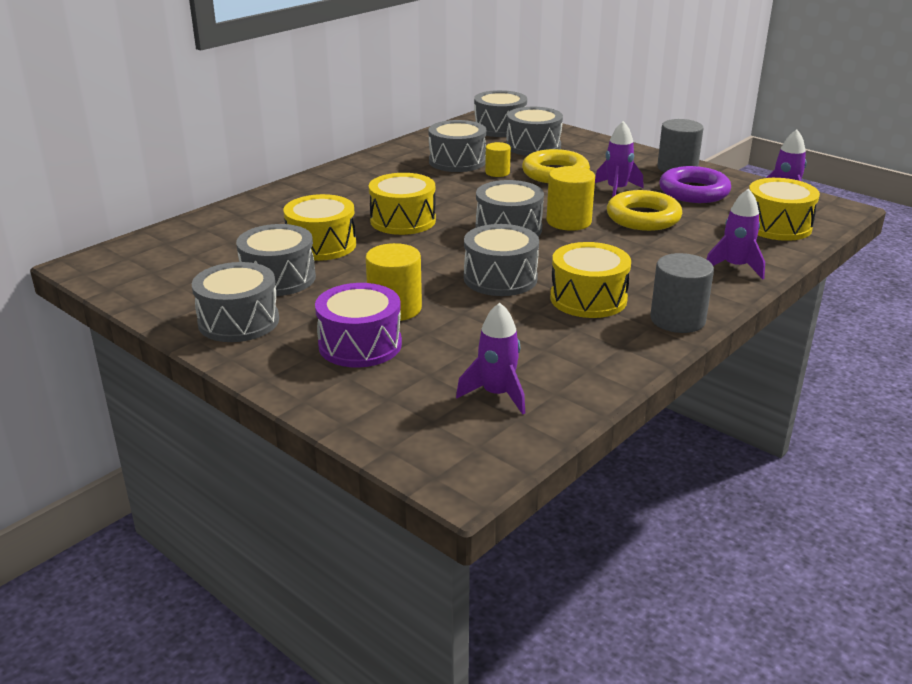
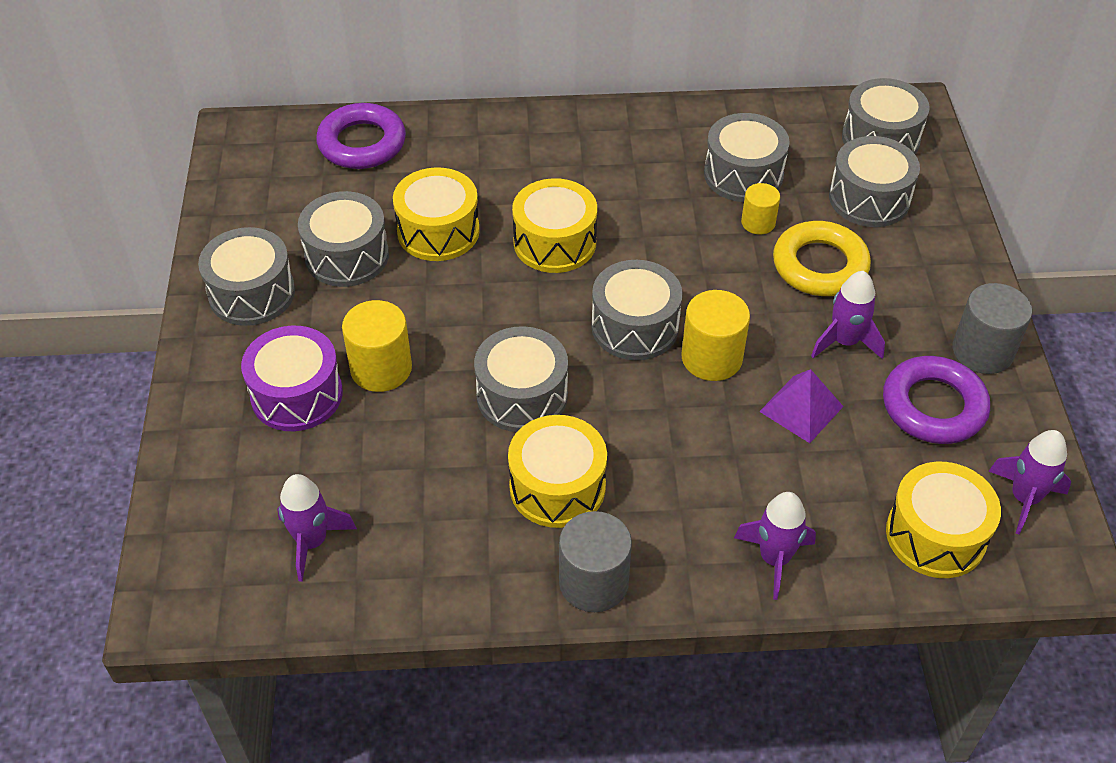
camera: 45 degrees right, 20 degrees up
(197, 234) = (362, 143): none -> purple ring
(643, 218) = (801, 408): yellow ring -> purple pyramid

